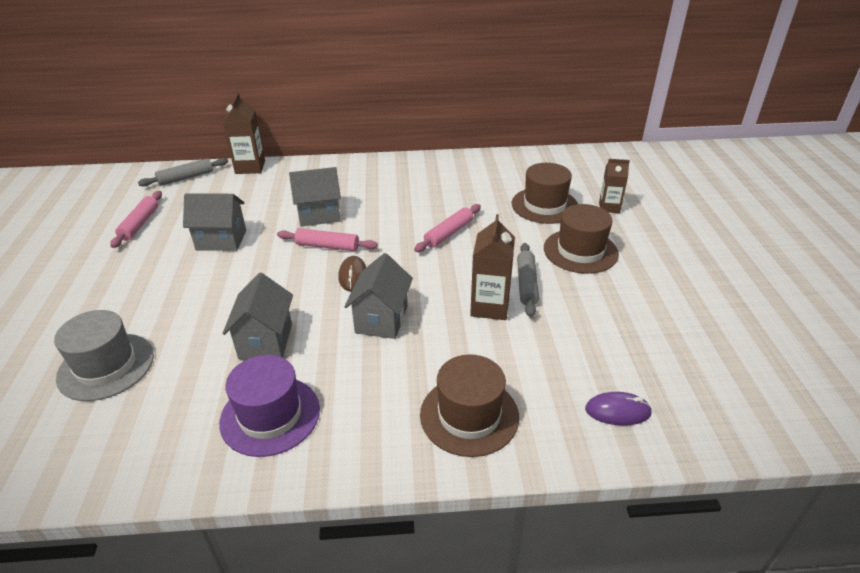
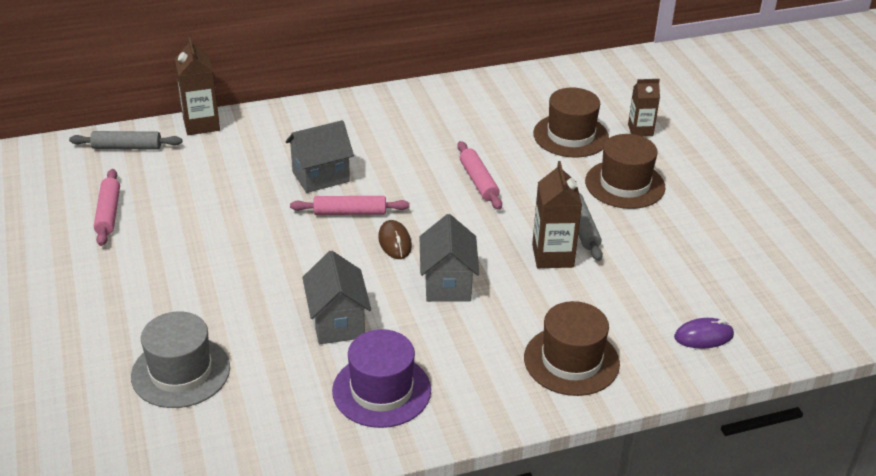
camera: 15 degrees left, 0 degrees up
(186, 178) = (127, 147): grey rolling pin -> grey rolling pin turned 45 degrees clockwise
(221, 240) = (222, 221): grey house -> none
(448, 233) = (478, 181): pink rolling pin -> pink rolling pin turned 45 degrees counterclockwise

